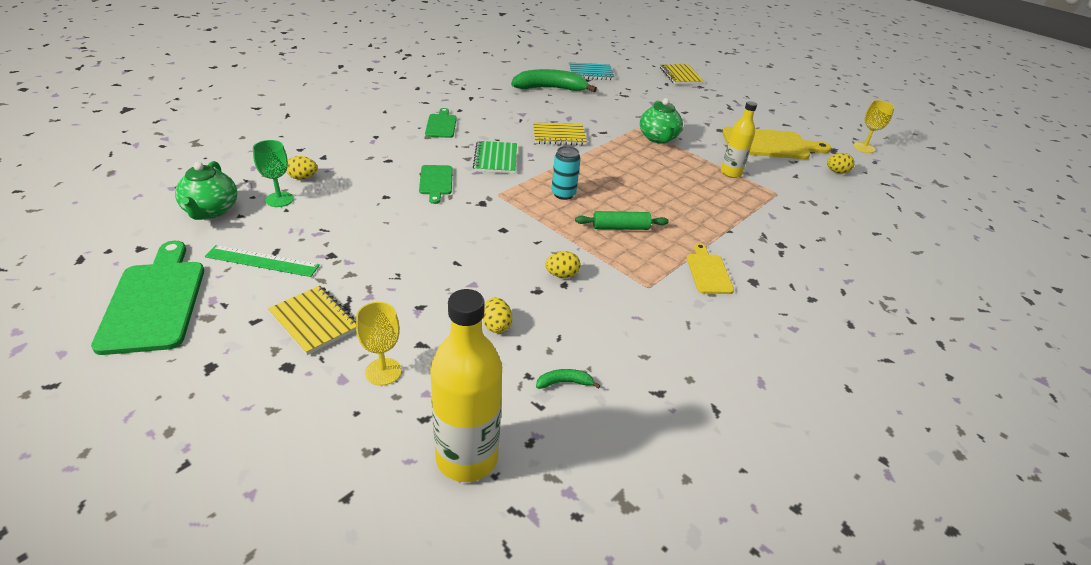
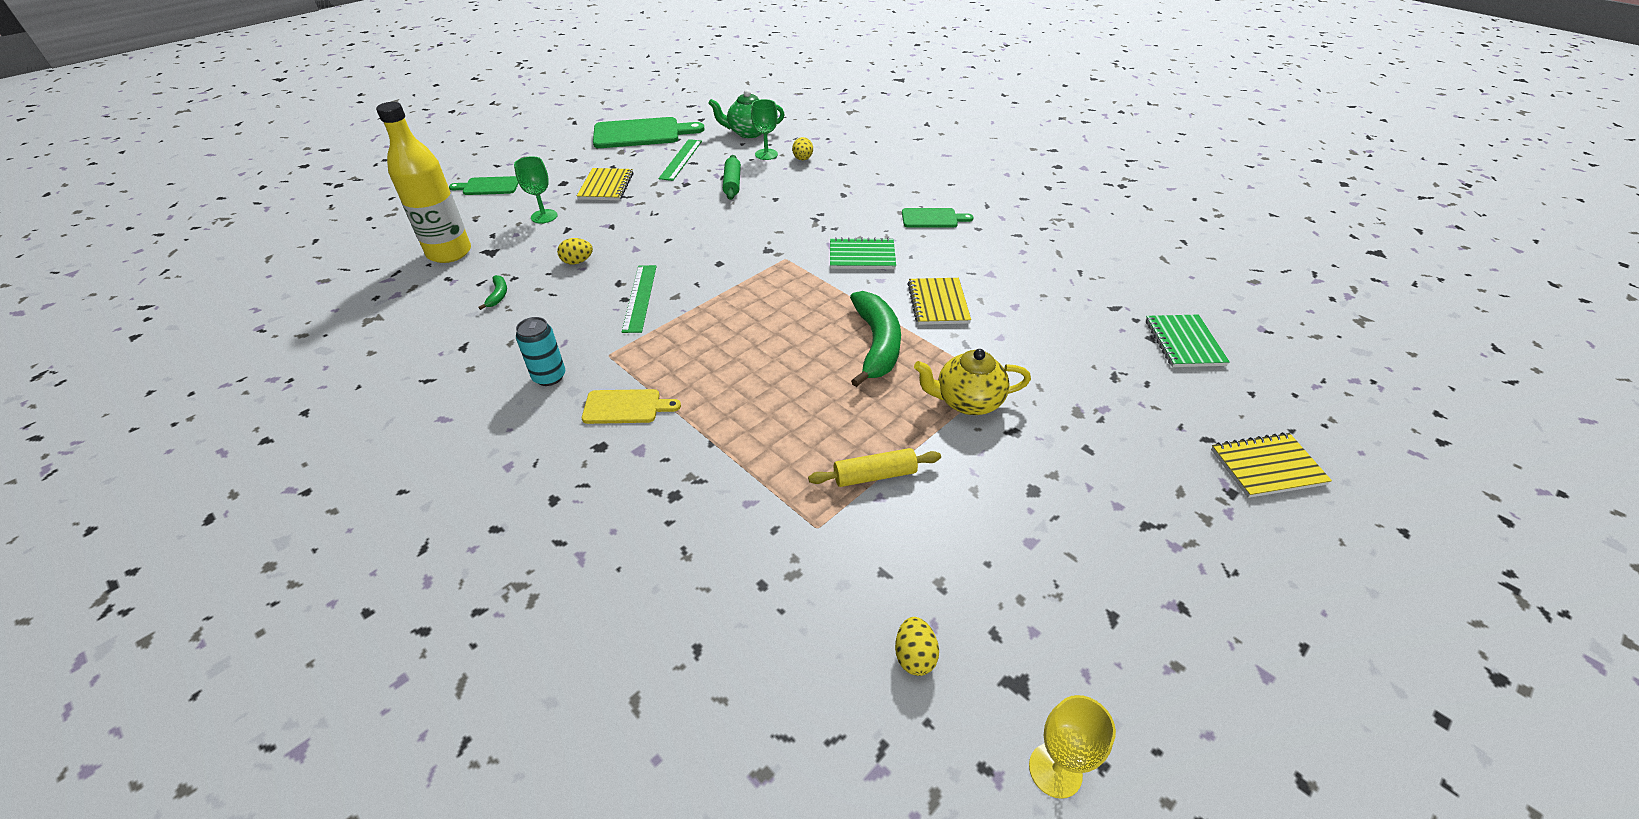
camera: 95 degrees right, 5 degrees up
(314, 321) = (606, 186): yellow notebook -> yellow notebook turned 45 degrees counterclockwise
(383, 372) = (544, 216): yellow goblet -> green goblet
(436, 182) = (805, 222): green cutting board -> green cutting board (488, 186)
(550, 88) = (1090, 298): green banana -> green banana (877, 344)
(561, 275) = (639, 297): yellow egg -> green ruler
(563, 194) = (790, 303): turquoise can -> turquoise can (549, 377)
(590, 73) = (1184, 343): turquoise notebook -> green notebook
(620, 227) = (721, 343): green rolling pin -> green rolling pin (732, 184)
(658, 138) = (967, 401): green teapot -> yellow teapot
(731, 173) = (874, 475): yellow bottle -> yellow rolling pin
(769, 144) = (1000, 559): yellow cutting board -> none

